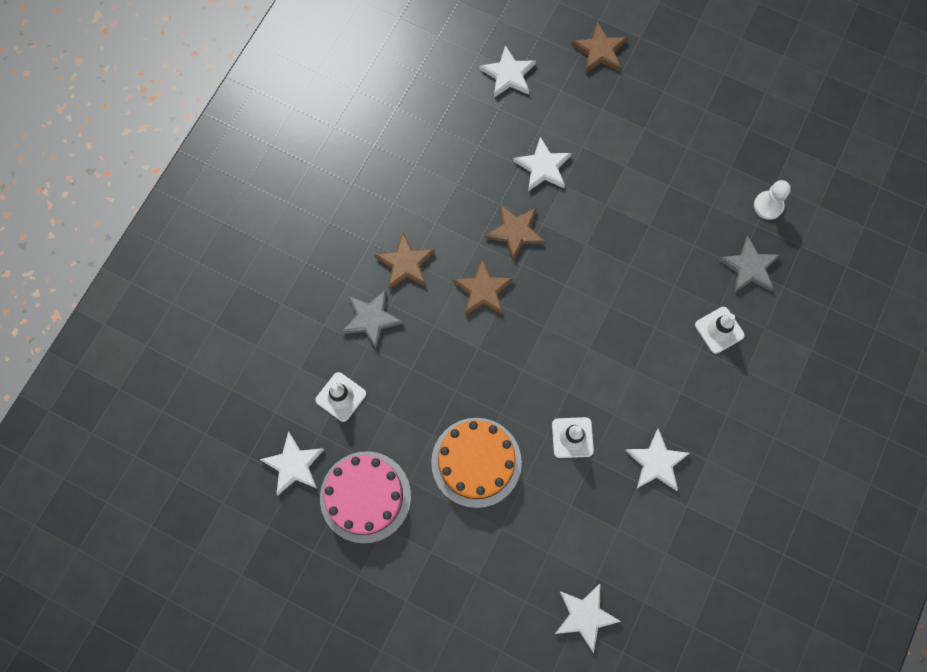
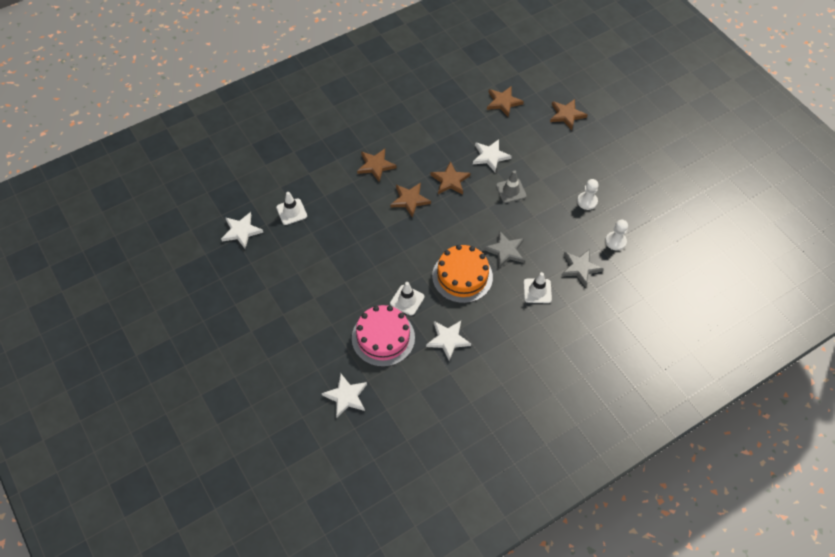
camera: 30 degrees right, 15 degrees down
(365, 496) = (268, 267): pink cake -> pink cake (383, 337)
(371, 319) = (337, 183): grey star -> grey star (505, 250)
(476, 462) = (342, 283): orange cake -> orange cake (462, 276)
(508, 74) = (503, 102): white star -> brown star
(600, 204) = (511, 191): none -> grey traffic cone
(701, 167) = (587, 201): none -> white pawn

